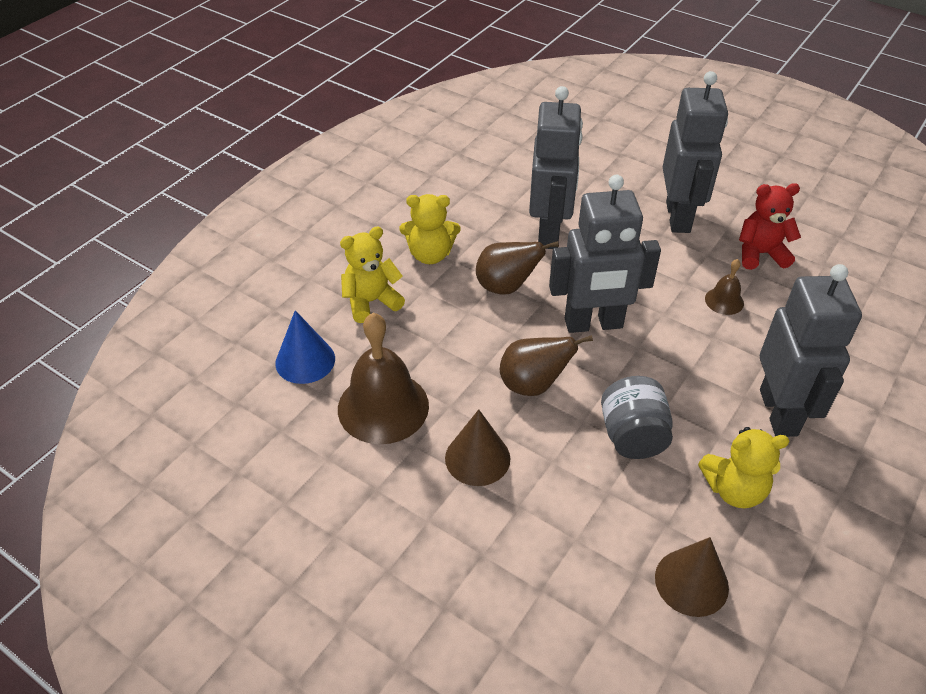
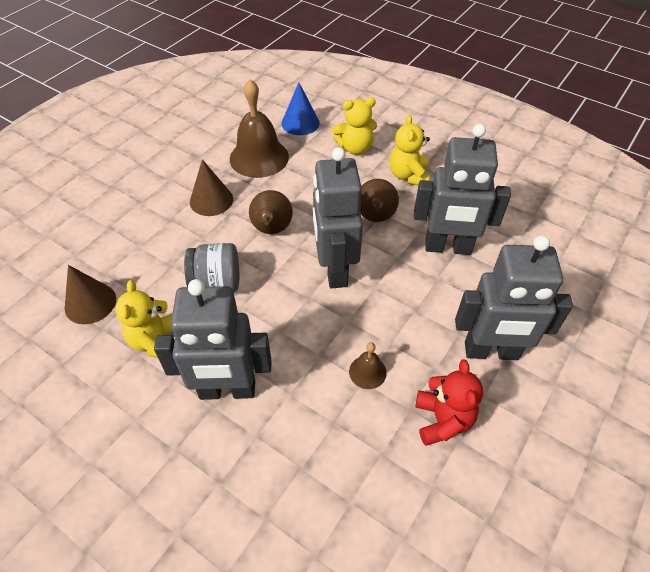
camera: 90 degrees right, 5 degrees up
(371, 302) = (355, 148): yellow teddy bear -> yellow teddy bear turned 105 degrees clockwise

